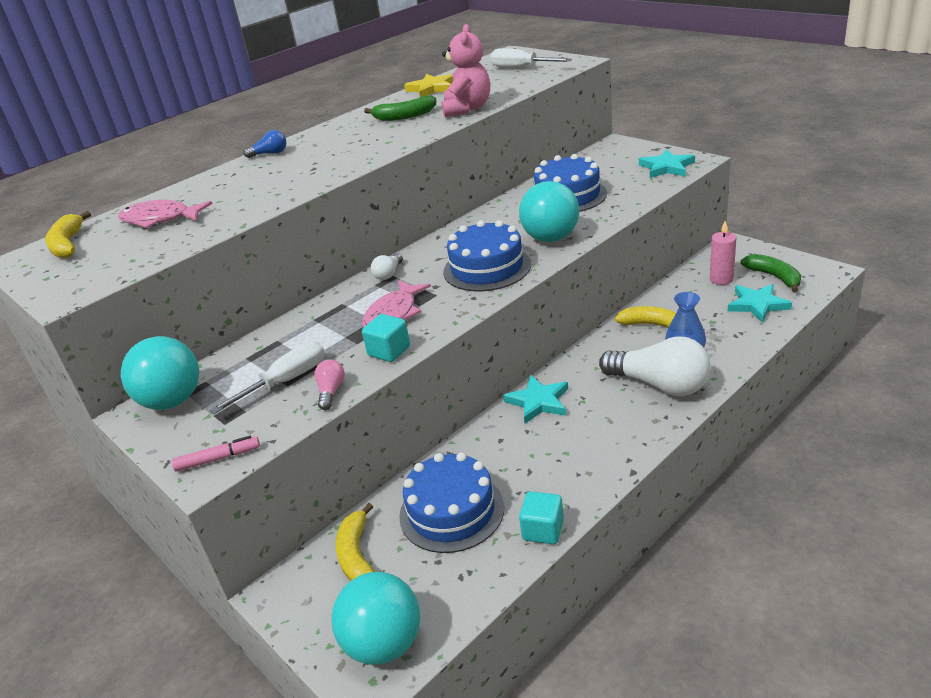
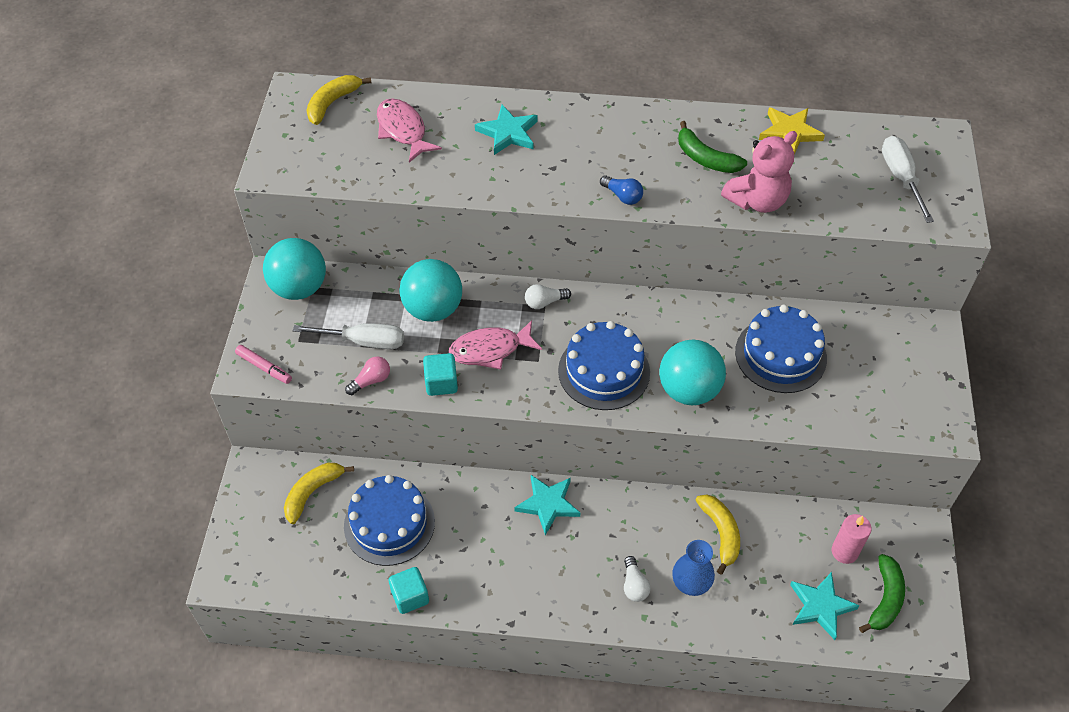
camera: 45 degrees right, 20 degrees up
(270, 154) = (559, 110): blue light bulb -> blue light bulb (622, 196)
(384, 644) = (256, 563): turquoise ball -> turquoise ball (433, 309)
(660, 385) = (634, 585): white light bulb -> white light bulb, size x0.45
(666, 167) = (908, 410): turquoise star -> turquoise star (508, 133)

